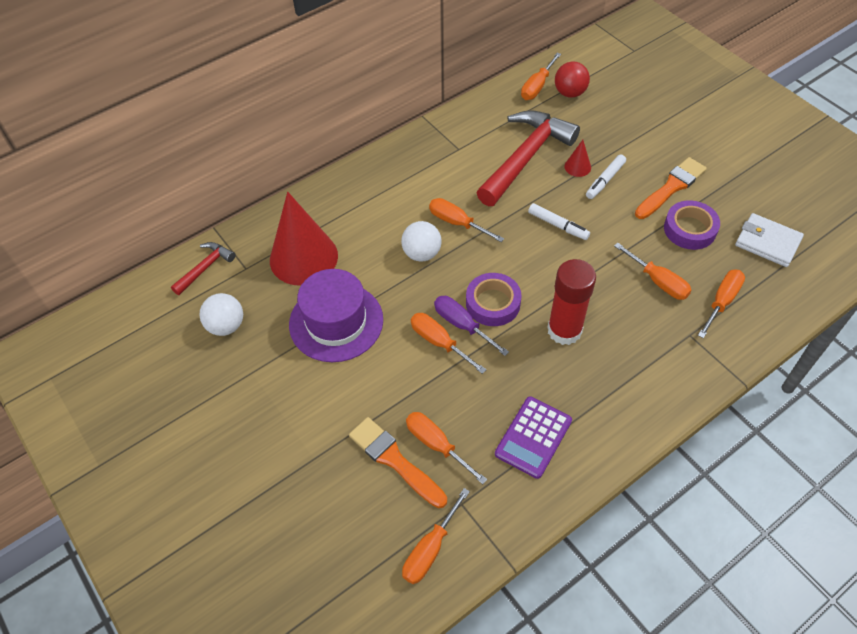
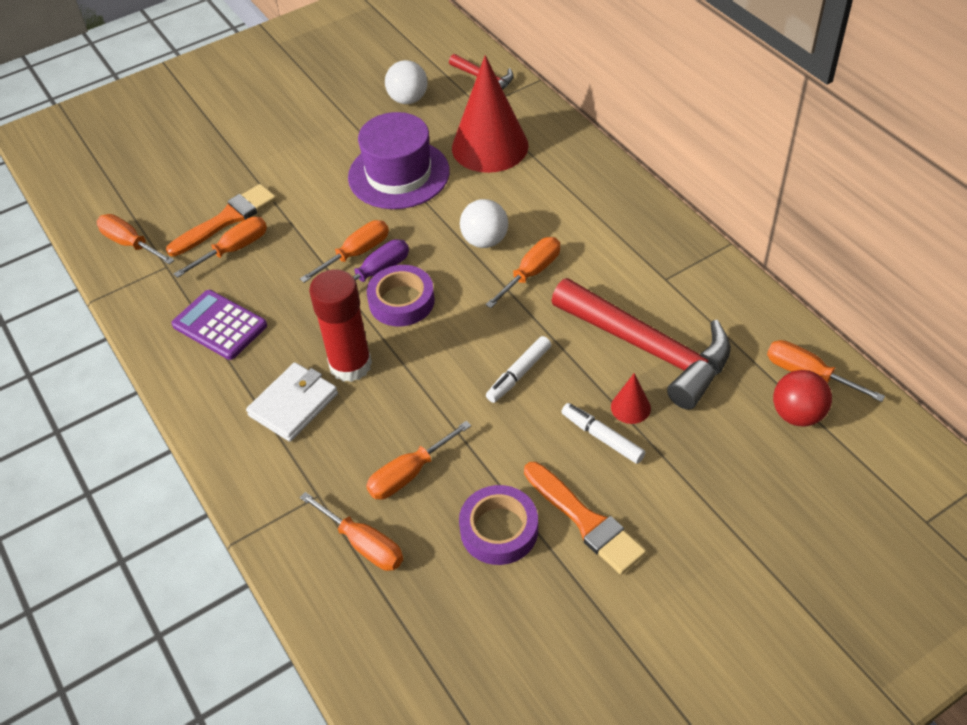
camera: 95 degrees right, 5 degrees down
(767, 242) = (463, 632): white wallet -> white wallet (293, 404)

